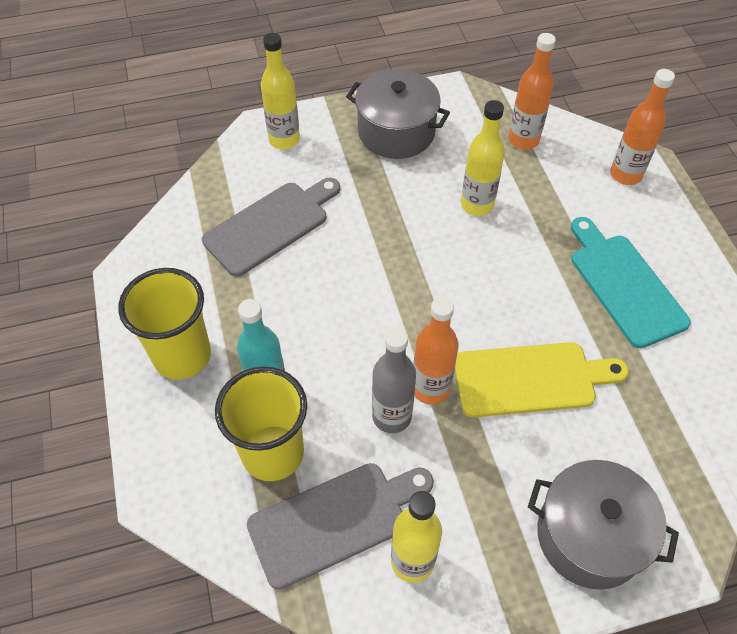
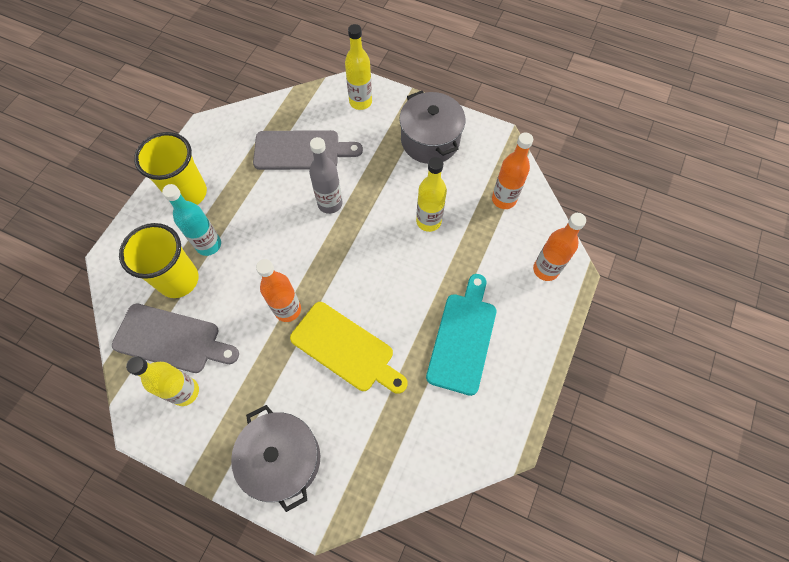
camera: 40 degrees right, 10 degrees up
(391, 416) = (252, 308): grey bottle -> grey bottle (330, 203)

